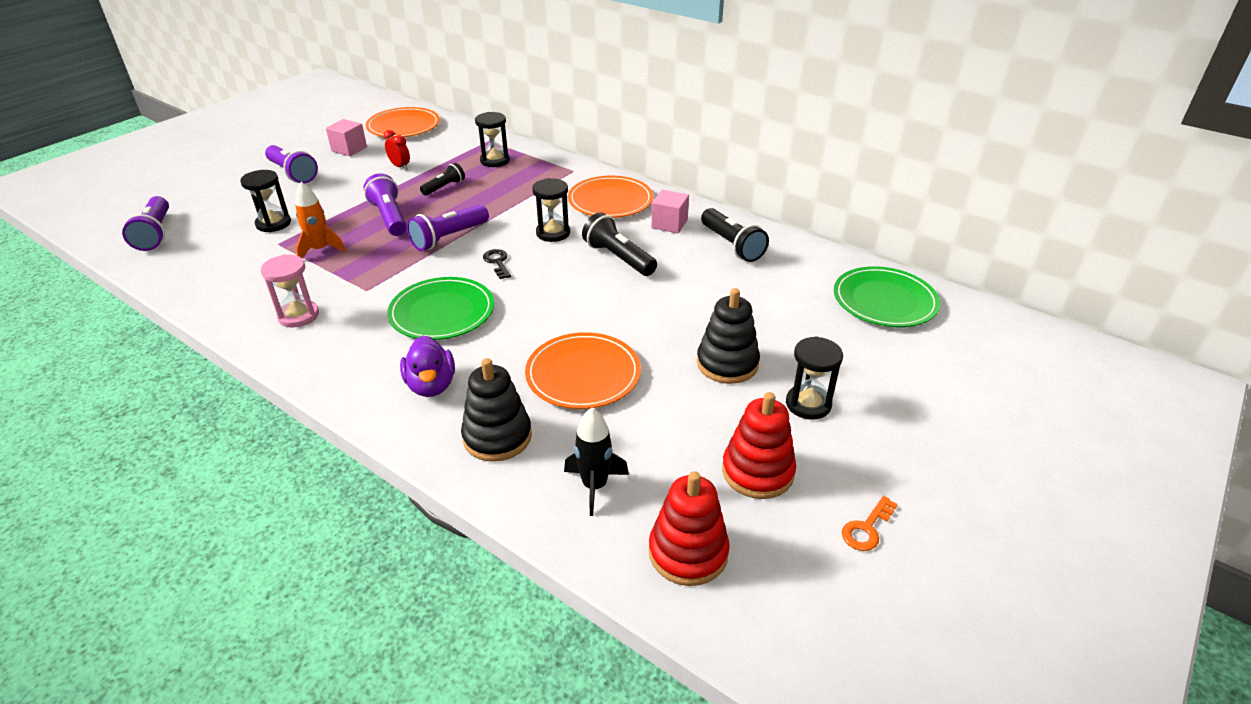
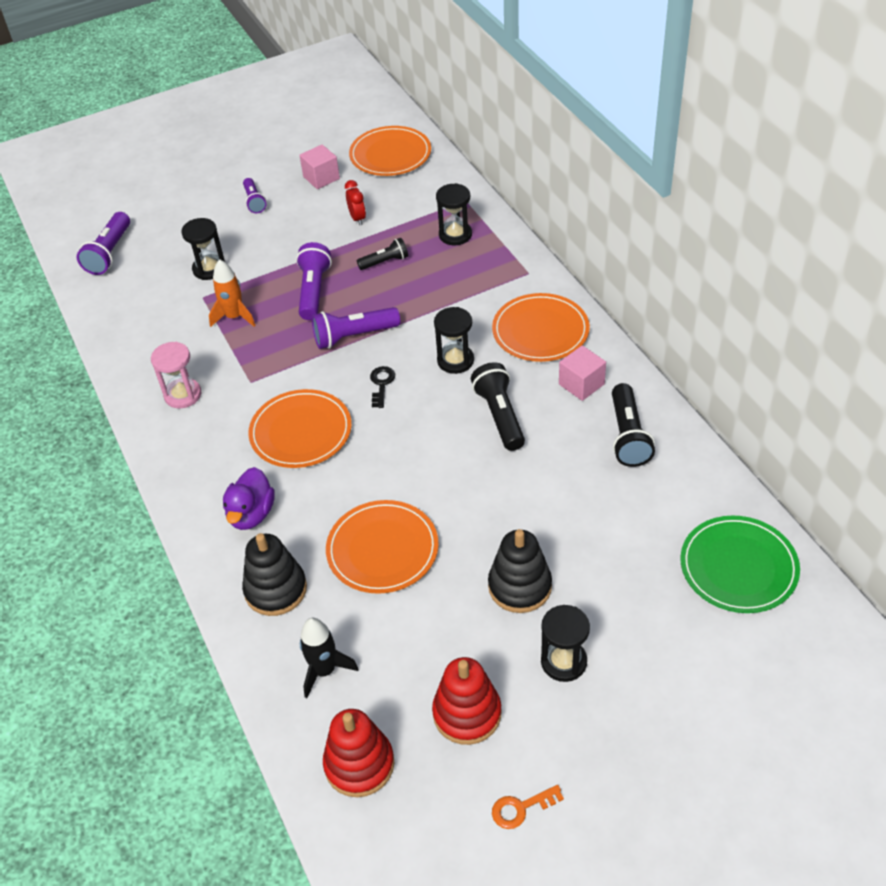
camera: 30 degrees right, 10 degrees up
(293, 174) = (254, 201): purple flashlight -> purple flashlight, size x0.62
(442, 312) = (301, 432): green plate -> orange plate

